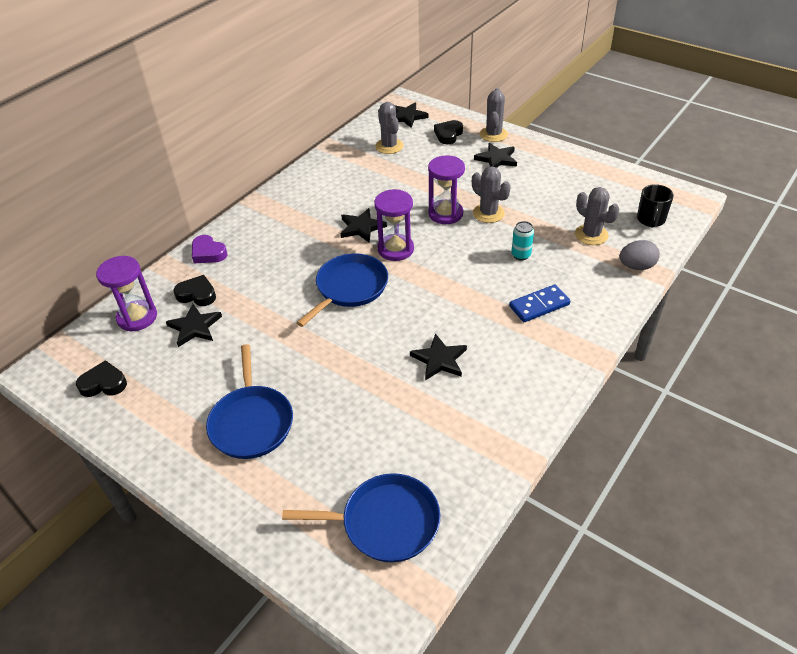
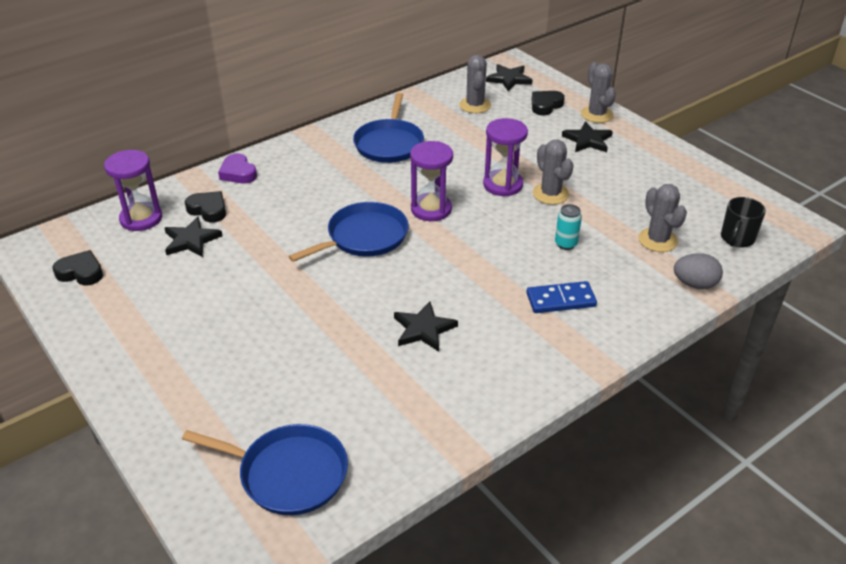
camera: 15 degrees right, 5 degrees down
(251, 422) = (202, 343): blue pan -> blue pan (389, 143)
(361, 227) = (405, 180): black star -> none
(493, 134) = (596, 114): grey cactus -> grey cactus turned 45 degrees counterclockwise

